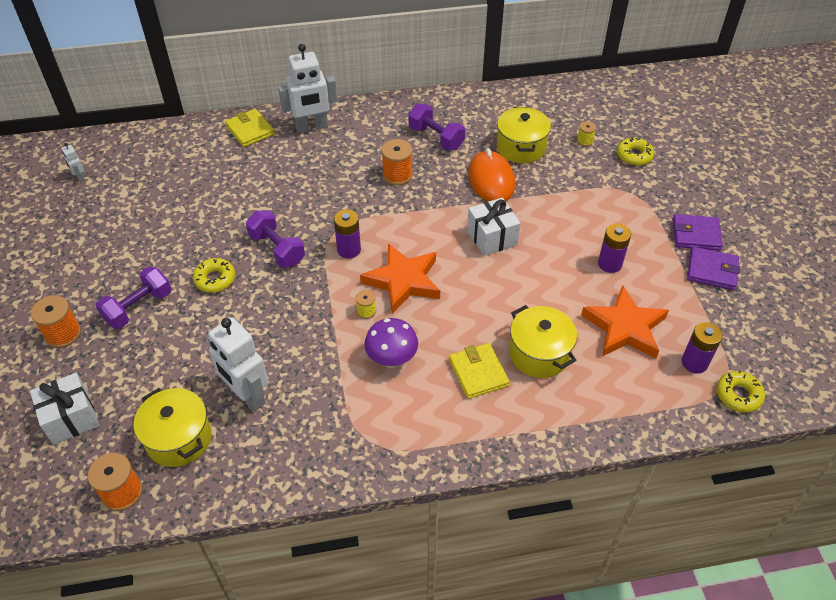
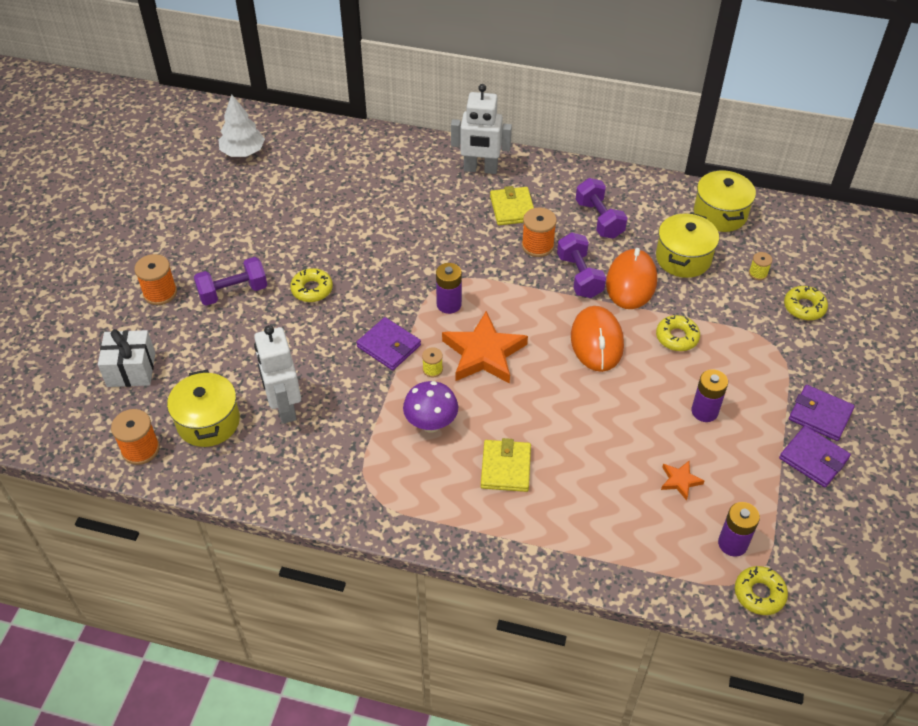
camera: 25 degrees right, 0 degrees up
(79, 177) = (243, 152): white robot -> white tree
(250, 130) = (419, 154): yellow wallet -> yellow wallet (512, 208)
(277, 249) = (382, 280): purple dumbbell -> purple dumbbell (579, 276)
(315, 304) = (389, 346): none -> purple wallet
(492, 237) = (596, 341): white gift -> orange mouse
(539, 353) = (576, 473): yellow pot -> yellow pot (720, 214)
(553, 212) = (677, 337): none -> yellow donut
(624, 327) = (680, 481): orange star -> orange star, size x0.46

